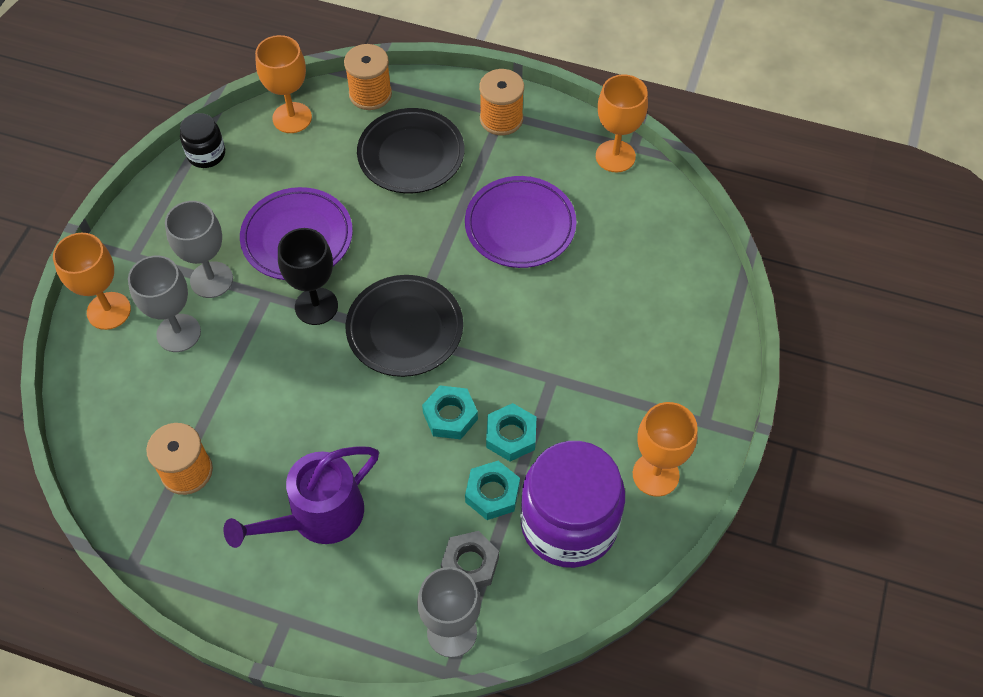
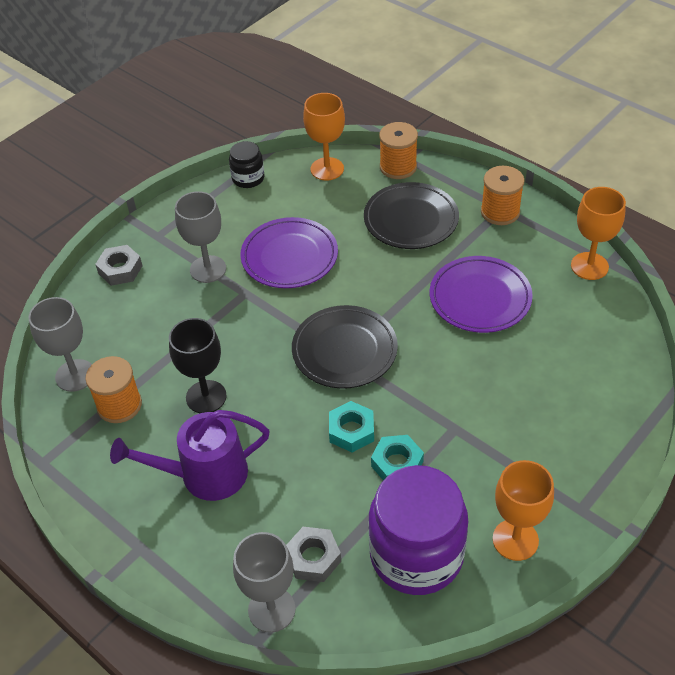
camera: 25 degrees right, 10 degrees down
(109, 311) = (120, 269): orange goblet -> grey nut
(178, 333) = (164, 301): grey goblet -> grey goblet (75, 375)
(316, 306) = (280, 312): black goblet -> black goblet (206, 397)
(492, 493) = (359, 506): turquoise nut -> none

